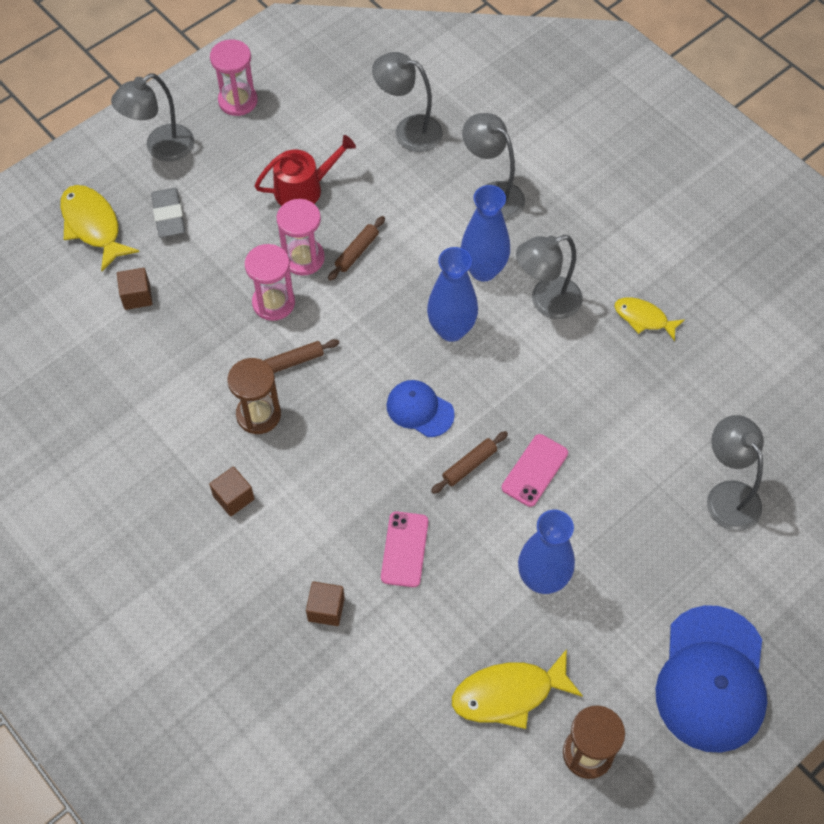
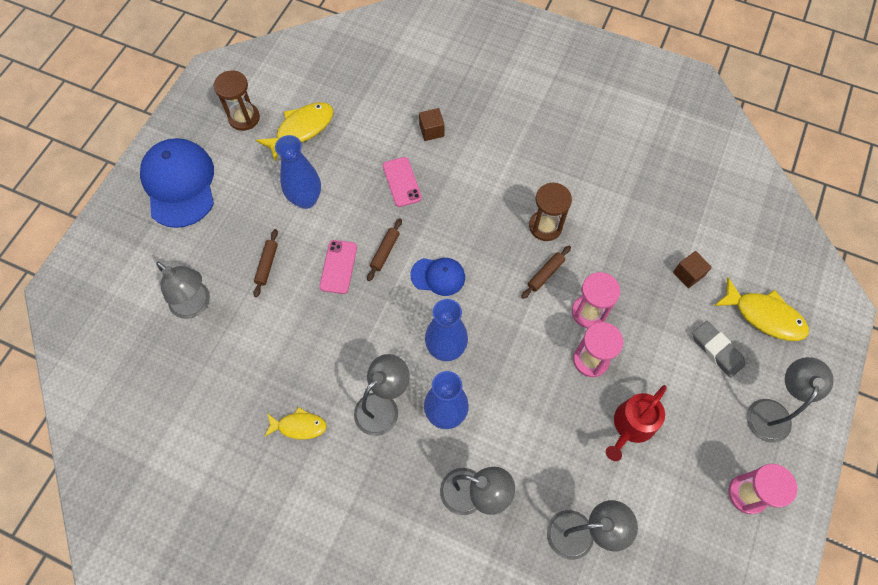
camera: 155 degrees right, 5 degrees up
(233, 497) = (526, 169): brown cube -> none
(357, 252) = (554, 384): brown rolling pin -> brown rolling pin (267, 265)

